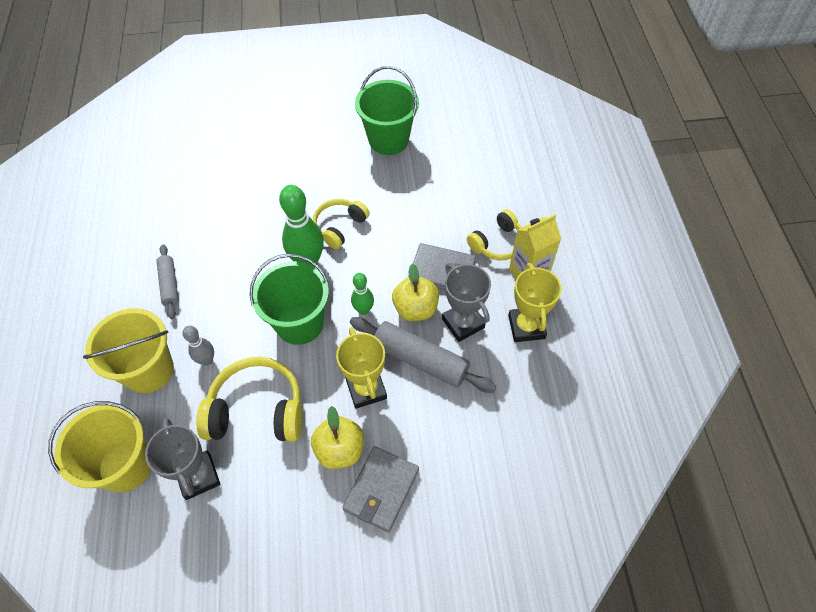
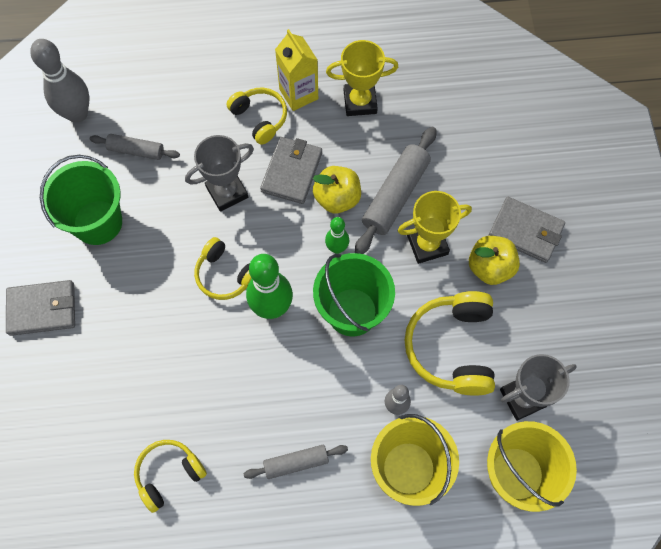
camera: 90 degrees left, 10 degrees up
(176, 201) = (169, 474): none -> yellow headphones
(316, 116) = (42, 309): none -> grey wallet
(456, 158) = (136, 151): none -> grey rolling pin
(463, 323) = (355, 156): grey trophy -> grey trophy (227, 192)
(488, 117) = (77, 114): none -> grey bowling pin

